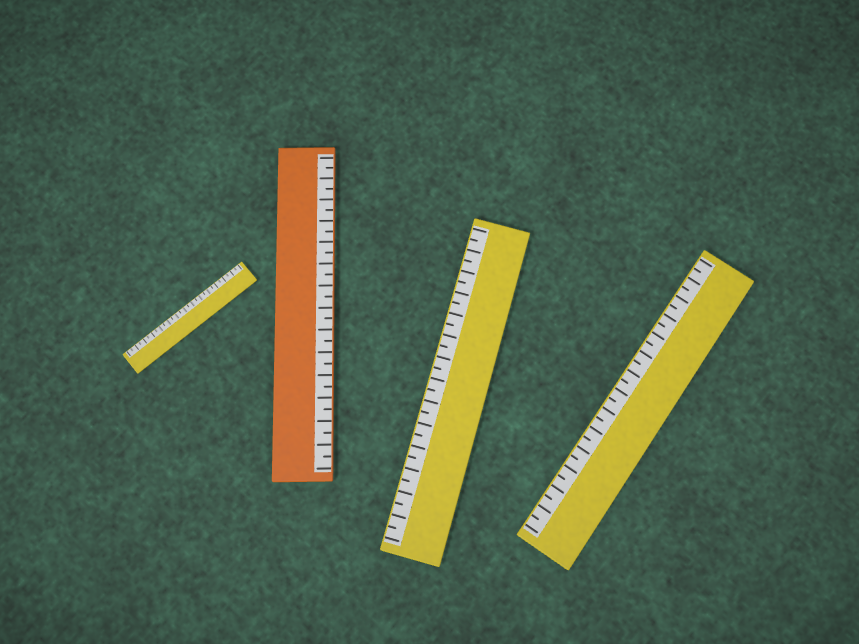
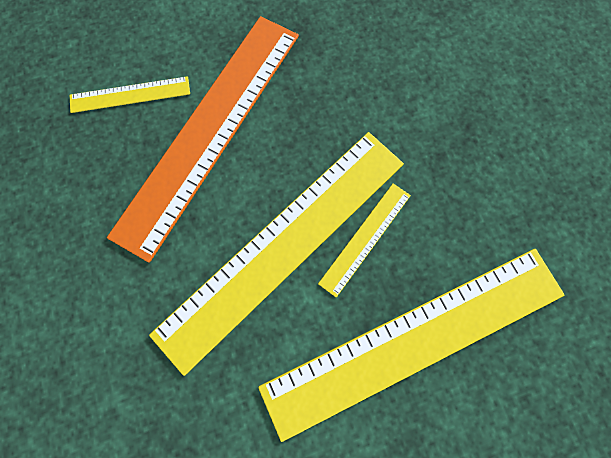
camera: 30 degrees right, 0 degrees up
(535, 332) = (365, 238): none -> yellow ruler

